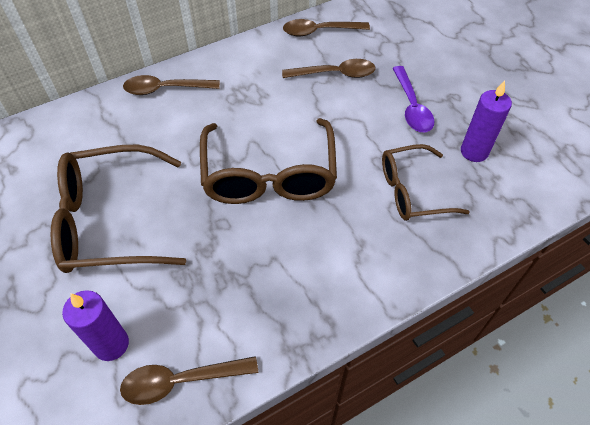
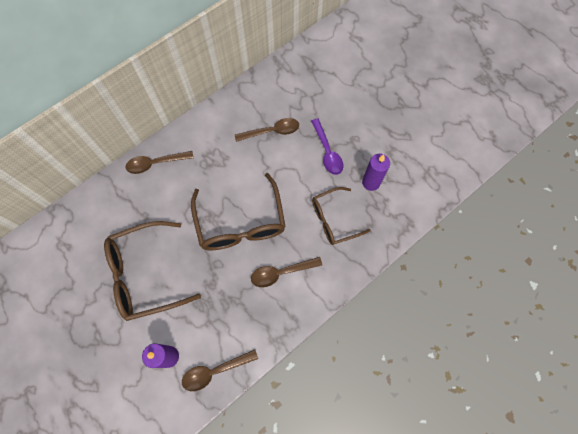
camera: 10 degrees left, 15 degrees up
(320, 31) = (255, 94): brown spoon -> brown spoon (281, 272)

